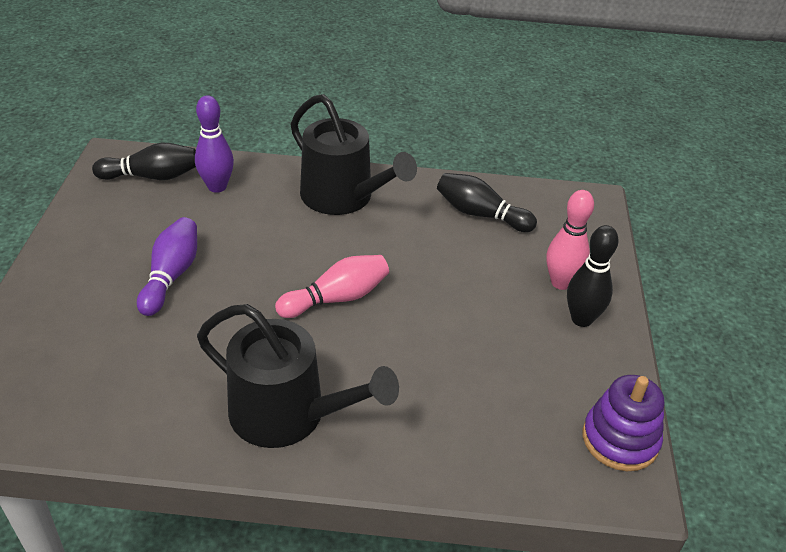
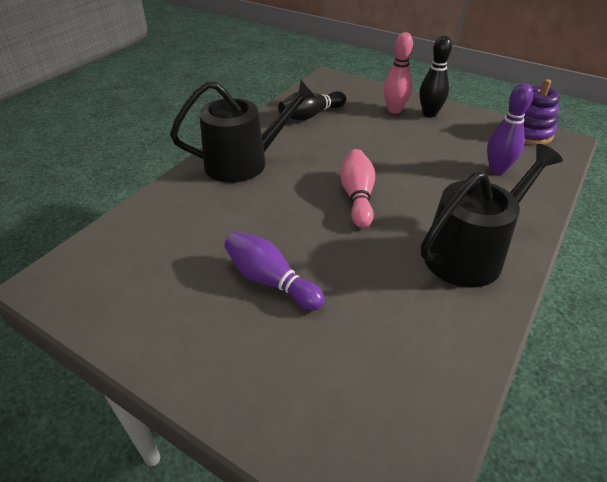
camera: 60 degrees left, 0 degrees up
(152, 176) = (110, 260): black bowling pin -> none
(217, 187) = (168, 222): purple bowling pin -> purple bowling pin (497, 169)

